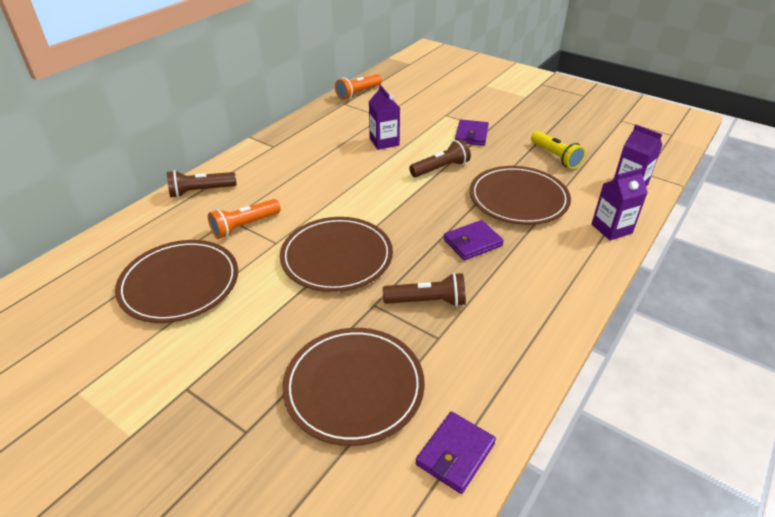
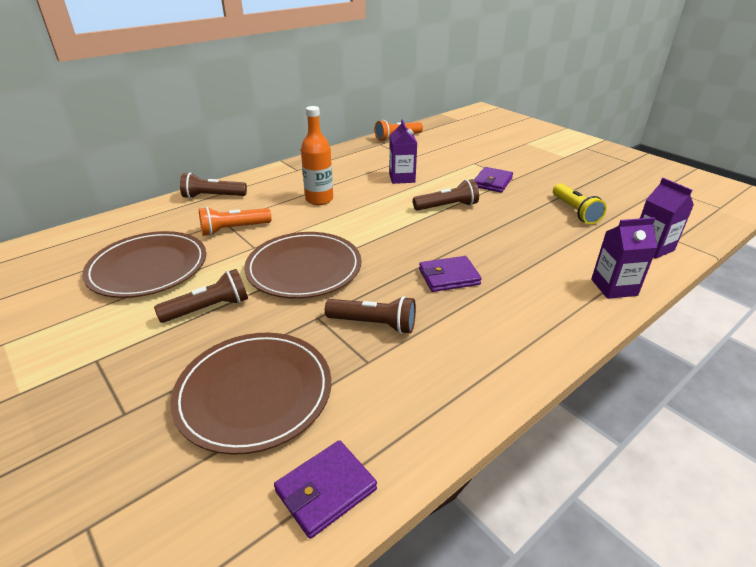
camera: 15 degrees right, 5 degrees down
(267, 315) = (208, 308): none -> brown flashlight
(314, 178) = (319, 199): none -> orange bottle
(518, 198) = (517, 243): brown plate -> none

